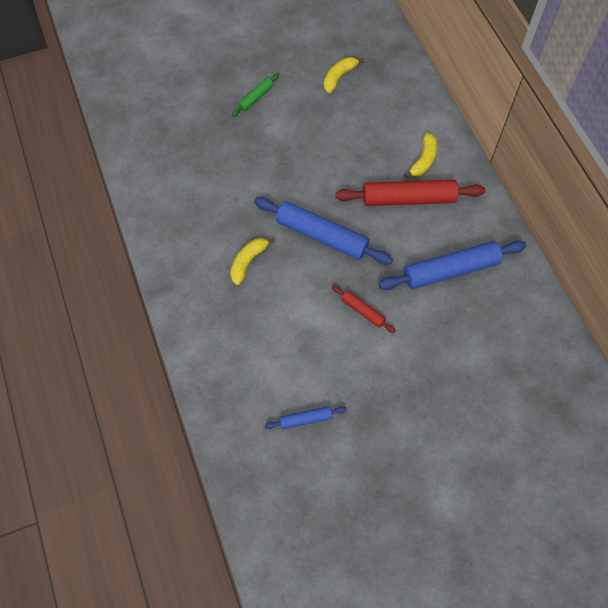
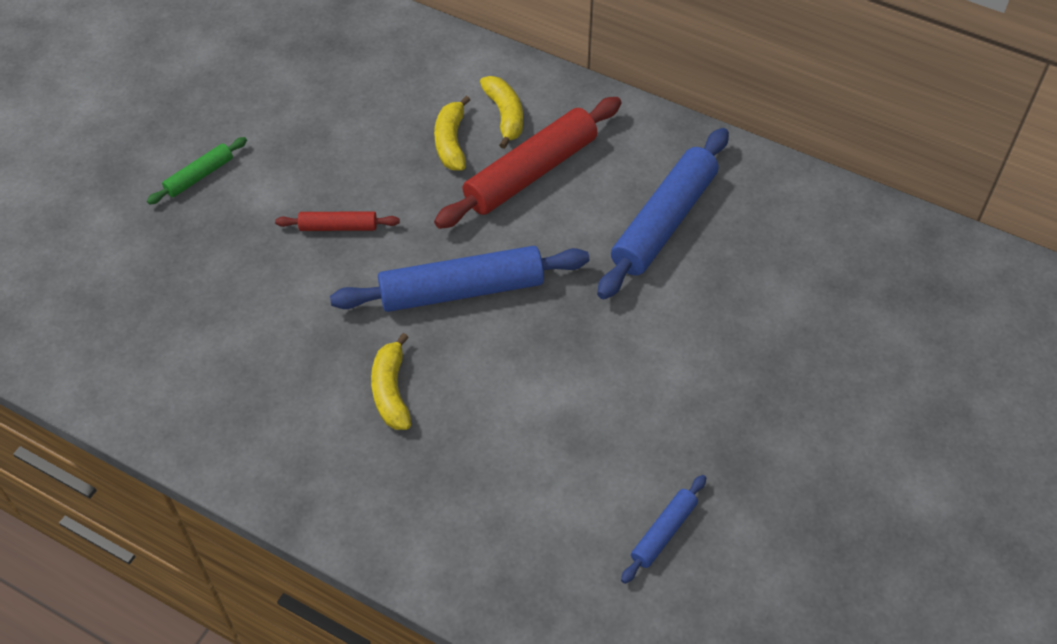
camera: 40 degrees left, 10 degrees down
(256, 98) = (199, 176): green rolling pin -> green rolling pin turned 45 degrees clockwise
(339, 77) = (295, 82): yellow banana -> yellow banana (451, 142)
(362, 311) = (604, 345): red rolling pin -> red rolling pin (338, 227)

